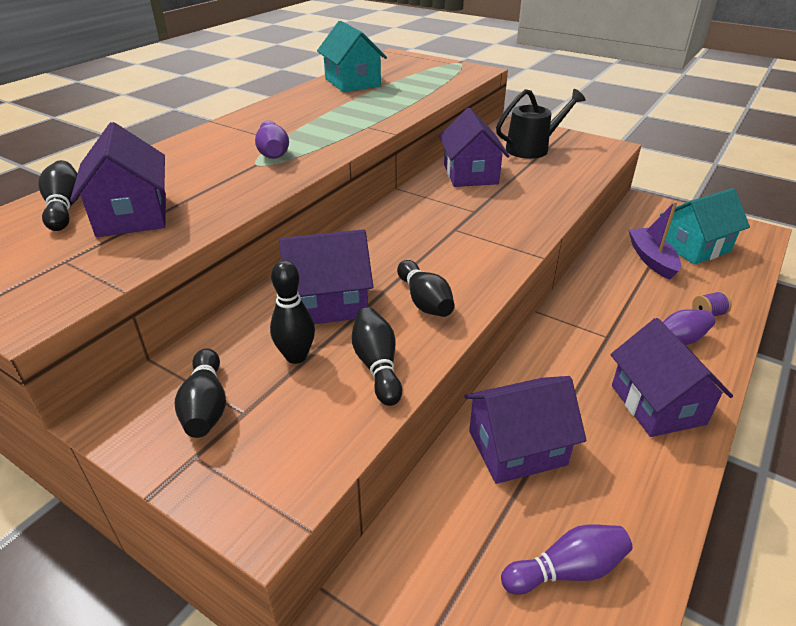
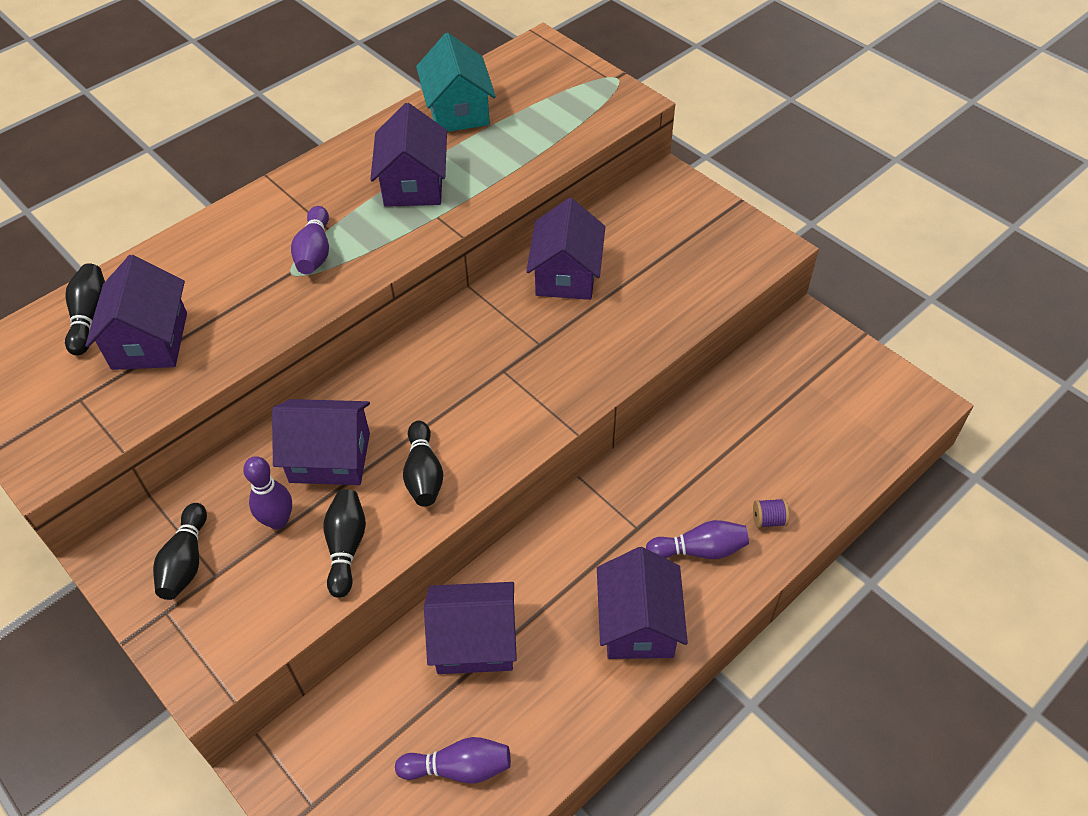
camera: 15 degrees right, 15 degrees up
(296, 356) = (278, 521): black bowling pin -> purple bowling pin
(338, 114) = (413, 184): none -> purple house
(533, 148) = (670, 235): black watering can -> none
(651, 259) = (756, 424): purple boat -> none
(694, 247) = (823, 414): turquoise house -> none

